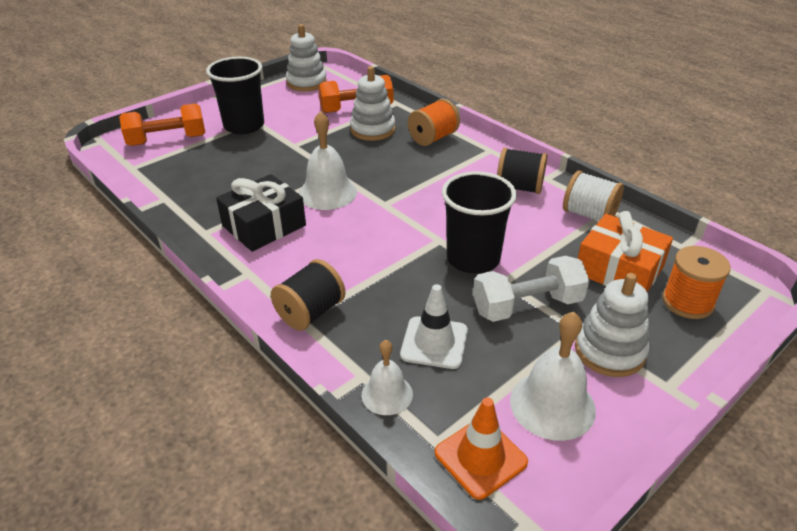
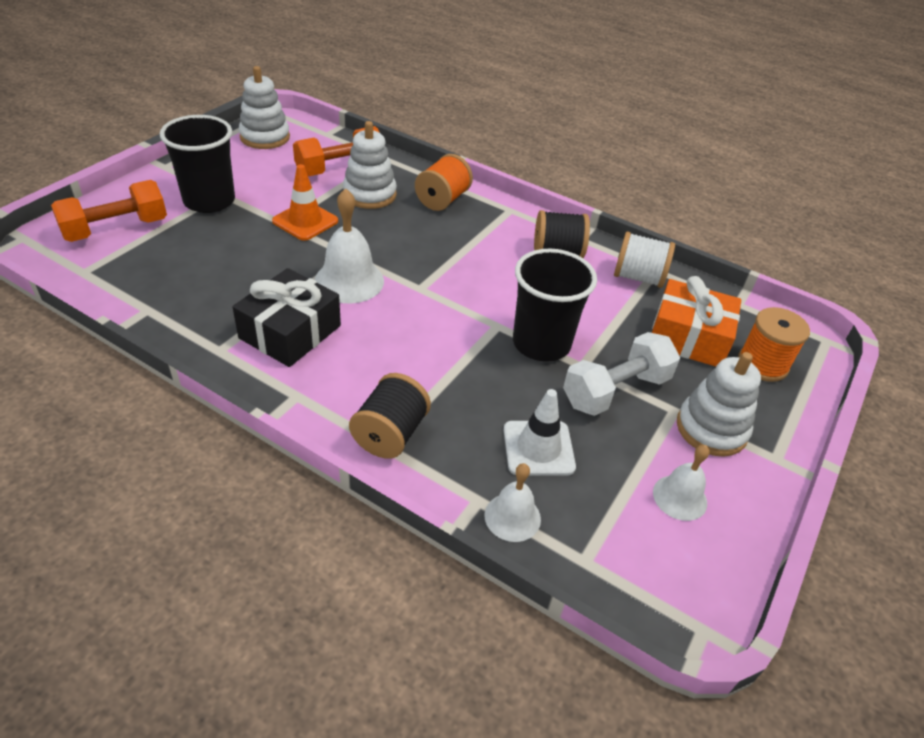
camera: 20 degrees left, 5 degrees up
(480, 457) = (633, 569): orange traffic cone -> orange traffic cone (305, 221)
(552, 405) = (680, 497): white bell -> white bell, size x0.62

